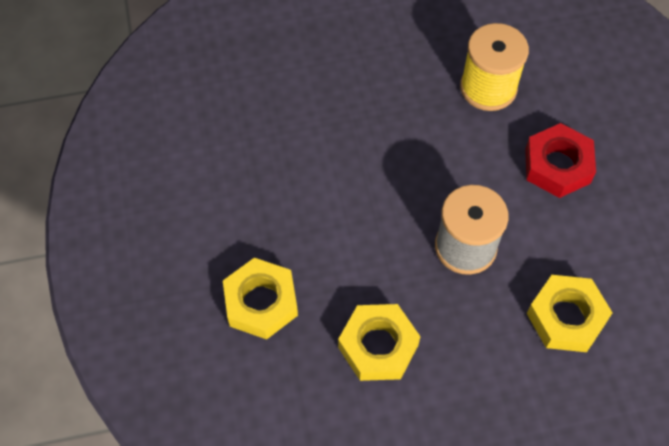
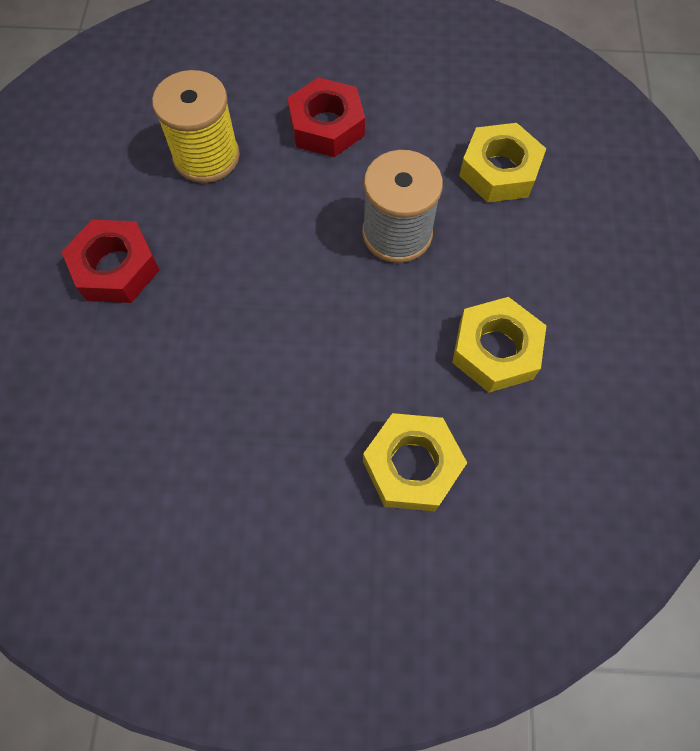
camera: 75 degrees left, 5 degrees up
(364, 62) = (115, 268): none -> red nut

